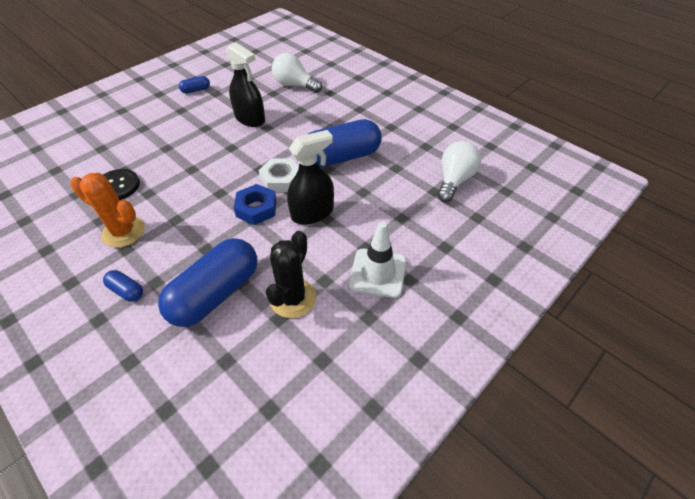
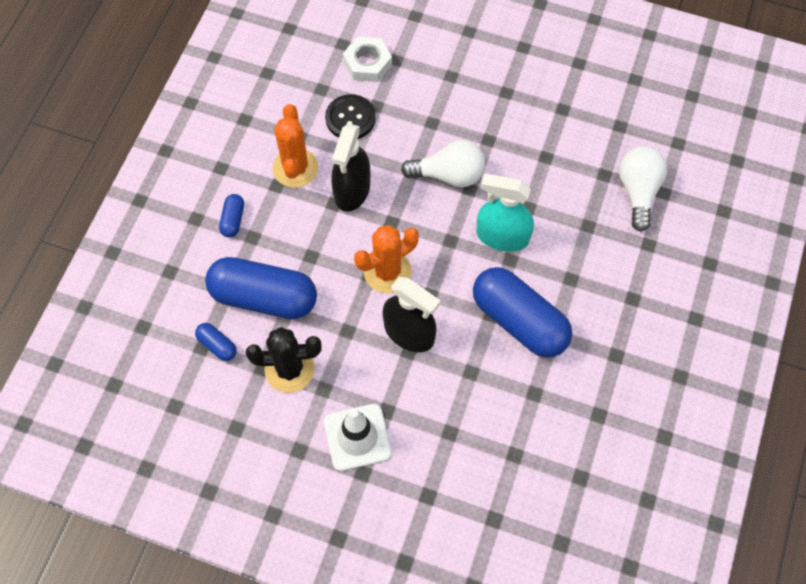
camera: 65 degrees right, 15 degrees up
(196, 90) = (555, 82): blue capsule -> blue capsule (217, 345)
(250, 119) = (534, 178): black spray bottle -> black spray bottle (352, 190)
(256, 208) = (387, 272): blue nut -> orange cactus
(277, 145) = (502, 236): none -> turquoise spray bottle
(281, 179) = (444, 273): white nut -> white nut (367, 63)
(454, 180) = (547, 472): white light bulb -> white light bulb (449, 175)

